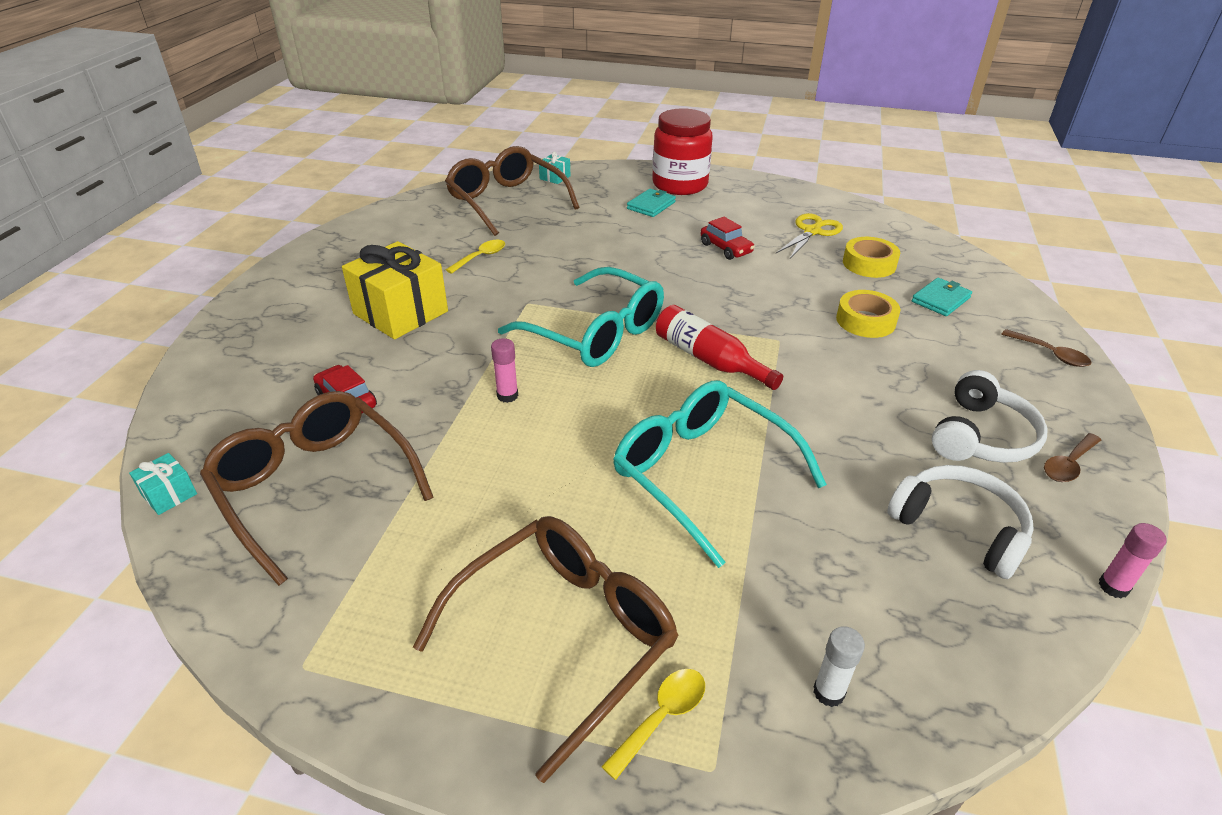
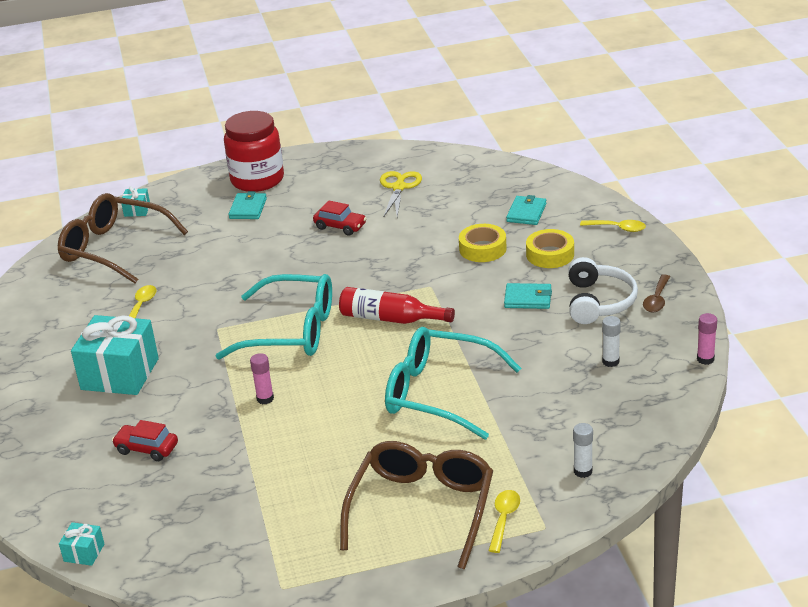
camera: 25 degrees left, 5 degrees down
(315, 487) = (185, 506): brown glasses -> none
(400, 313) = (120, 374): yellow gift -> turquoise gift
(869, 264) = (459, 201): yellow tape -> yellow tape (550, 254)
(888, 397) = (528, 298): none -> turquoise wallet
(959, 527) = (610, 361): white headphones -> white glue stick
(1050, 354) = (617, 228): brown spoon -> yellow spoon

